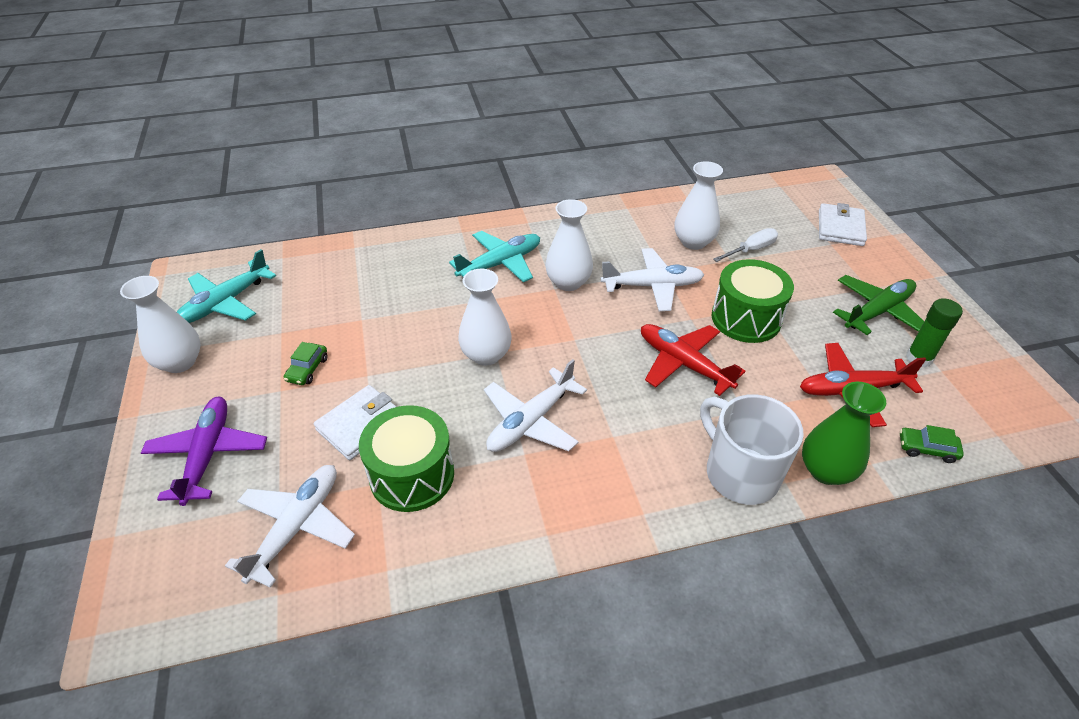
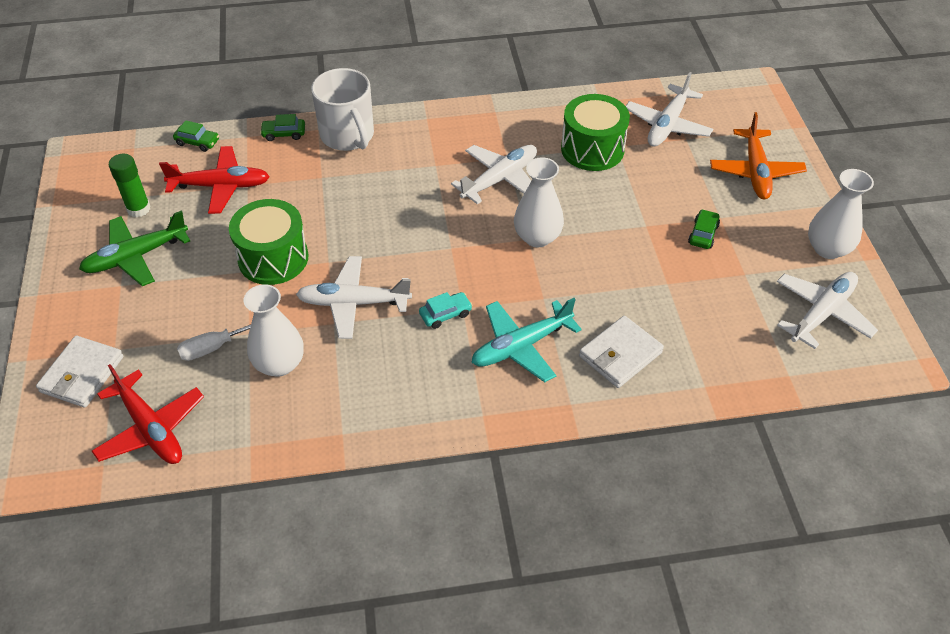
camera: 175 degrees left, 5 degrees up
(208, 454) = (755, 172): purple plane -> orange plane
(226, 302) = (822, 313): turquoise plane -> white plane
(361, 425) = (640, 185): white wallet -> white wallet (620, 354)
(568, 282) = (445, 314): white vase -> turquoise car
(683, 363) = (355, 217): red plane -> red plane (151, 428)
(826, 470) = (284, 134): green vase -> green car

